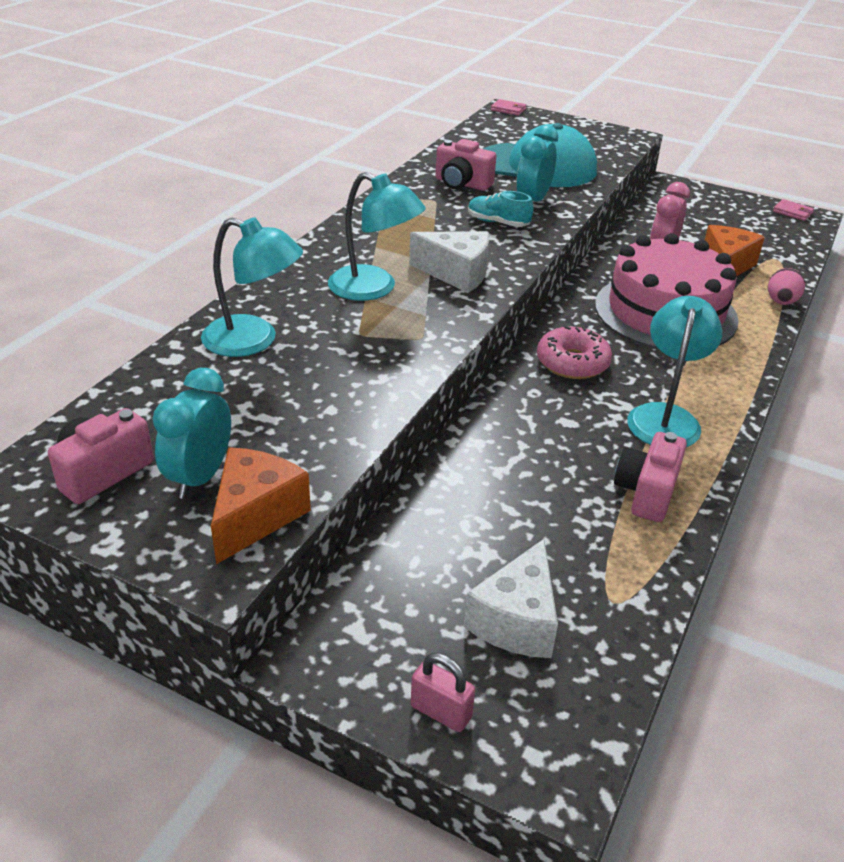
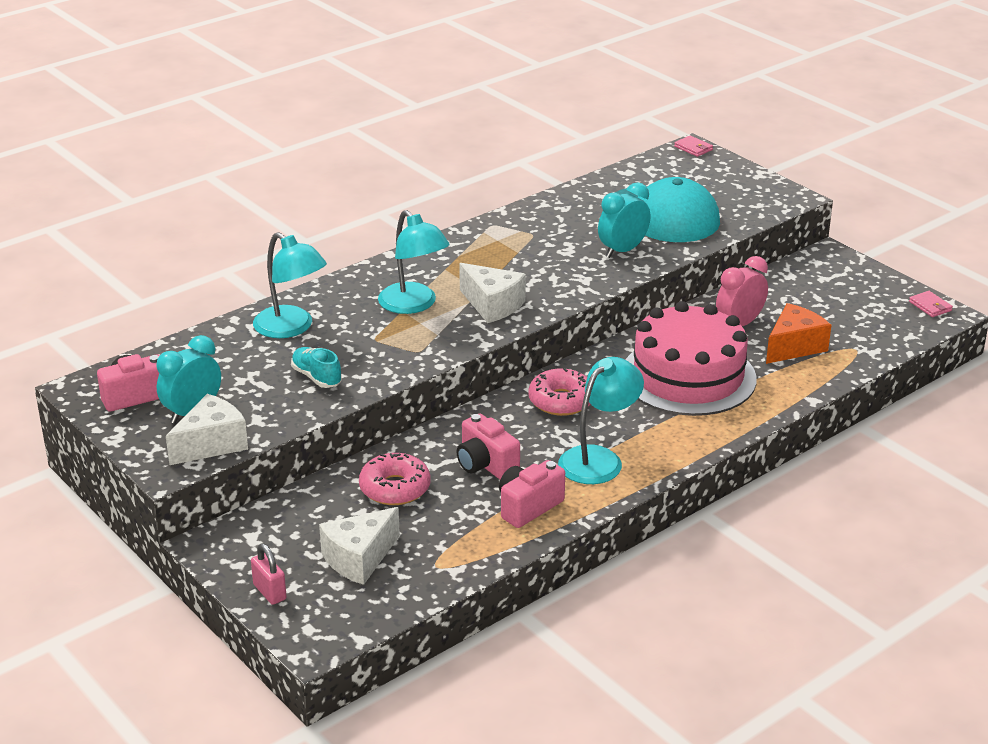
camera: 25 degrees right, 5 degrees down
(255, 516) = (211, 444): orange cheese -> white cheese
(462, 184) = (572, 222): pink camera -> pink camera (486, 464)
(484, 509) = (395, 488): none -> pink donut
(498, 223) = (570, 266): turquoise shoe -> turquoise shoe (316, 377)
(781, 302) = (812, 390): pink egg -> none

